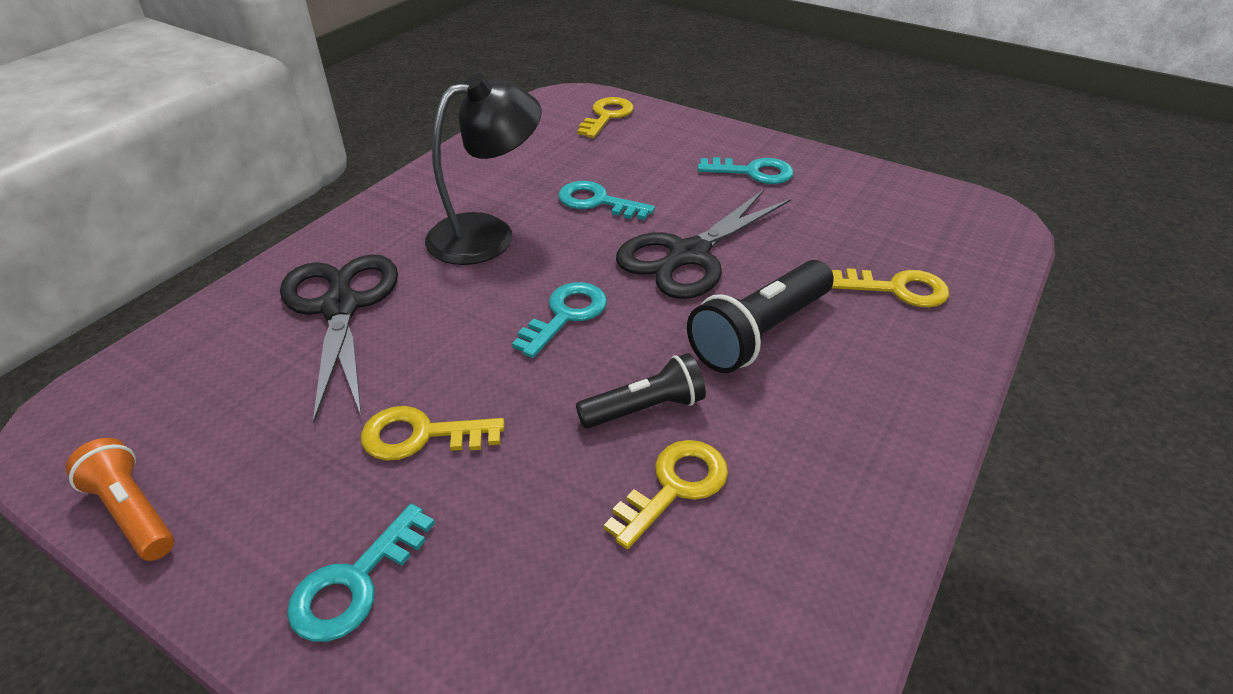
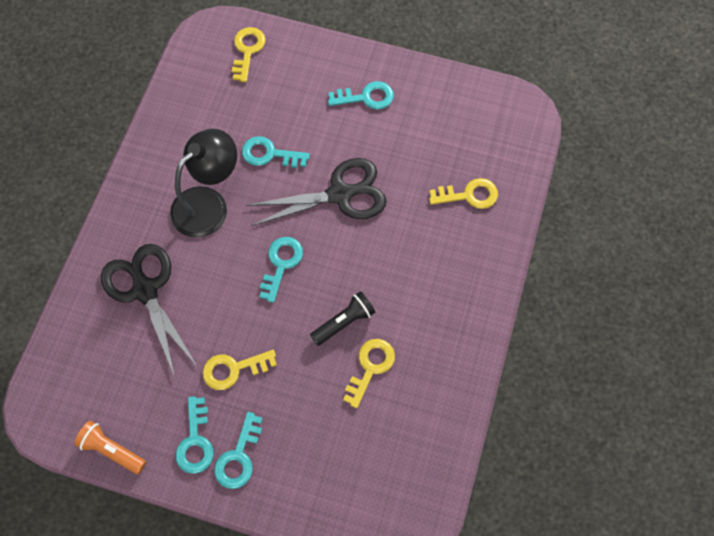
camera: 15 degrees left, 25 degrees up
(290, 534) = (195, 441): none -> turquoise key
(688, 255) = (340, 194): black scissors -> black scissors turned 135 degrees counterclockwise
(760, 333) = (395, 252): black flashlight -> none

